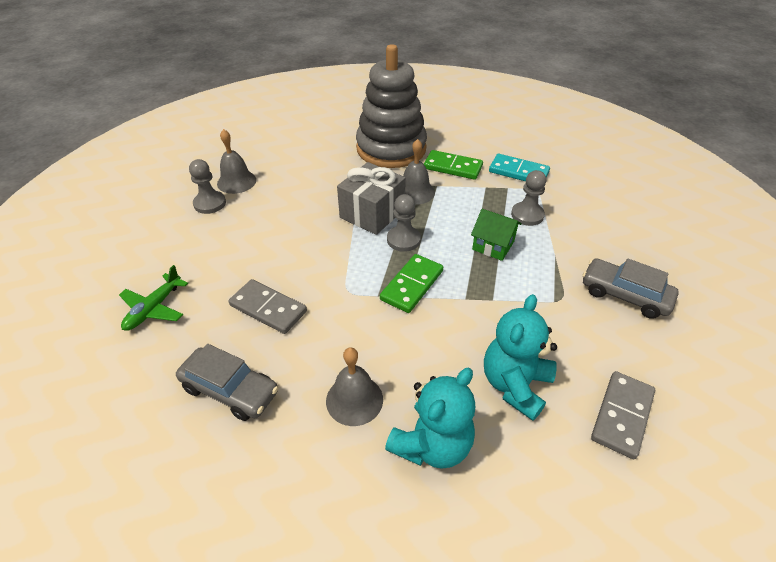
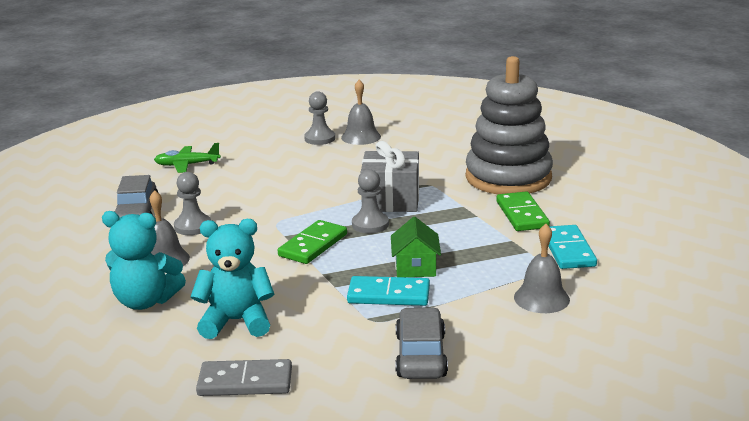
camera: 60 degrees right, 20 degrees down
(268, 308) = (225, 200): grey domino -> none
(412, 285) = (313, 245): green domino -> green domino turned 60 degrees counterclockwise
(415, 192) = (451, 209): grey bell -> grey bell (541, 298)
(526, 276) = (388, 295): none -> turquoise domino
(527, 215) = (491, 273): grey pawn -> grey pawn (193, 226)

